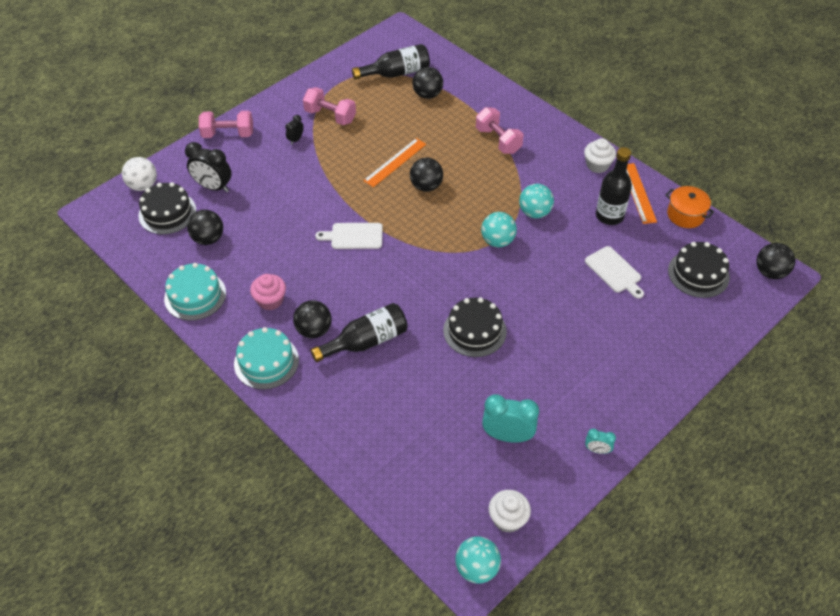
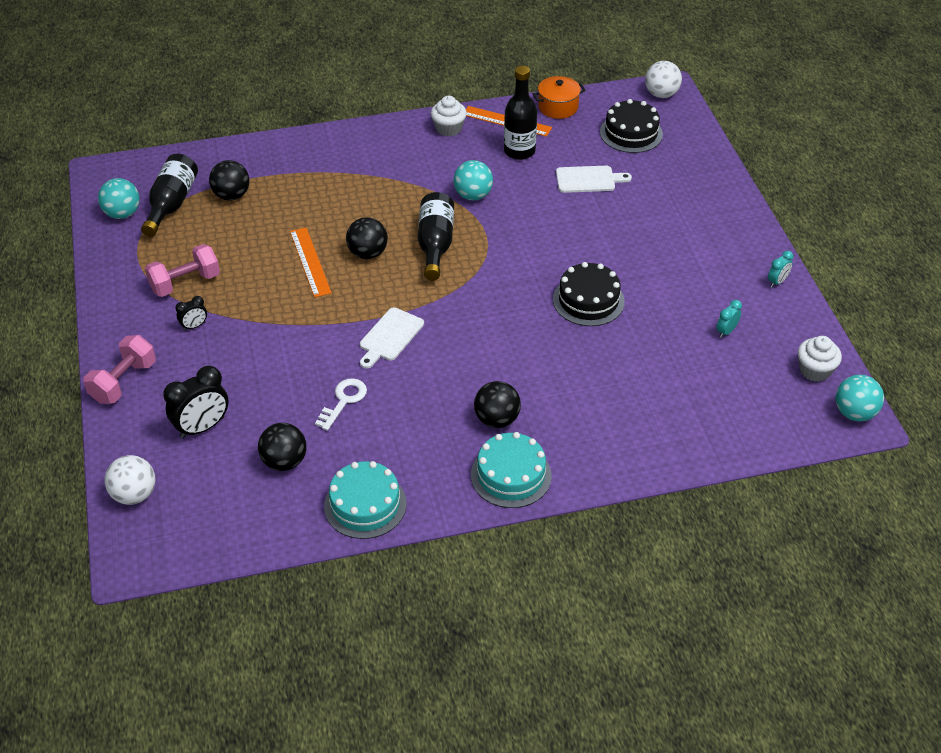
camera: 60 degrees left, 5 degrees down
(167, 213) = (205, 486): black cake -> none
(270, 300) = (426, 440): pink cupcake -> none
(278, 241) = (344, 401): none -> white key
(296, 139) = (194, 326): black clock -> black clock turned 90 degrees counterclockwise
(366, 341) = (543, 384): black bottle -> black bottle (435, 245)
(497, 241) = (488, 236): turquoise ball -> turquoise ball (122, 214)
(498, 140) = (352, 176): pink dumbbell -> none
(507, 436) = (726, 331): turquoise clock -> turquoise clock, size x0.52
(770, 272) = (661, 94): black ball -> white ball

